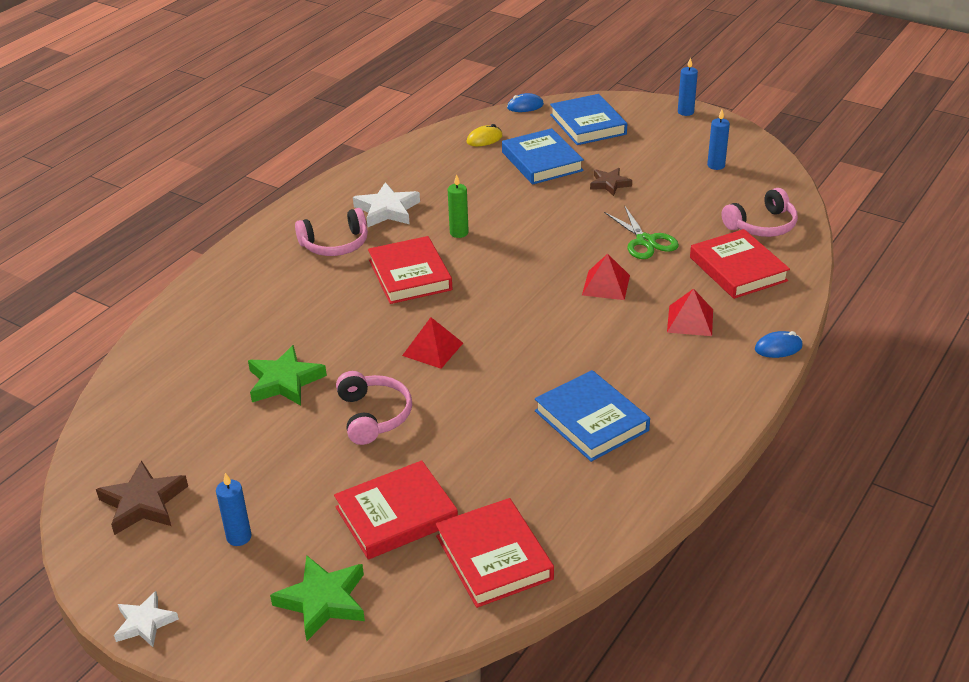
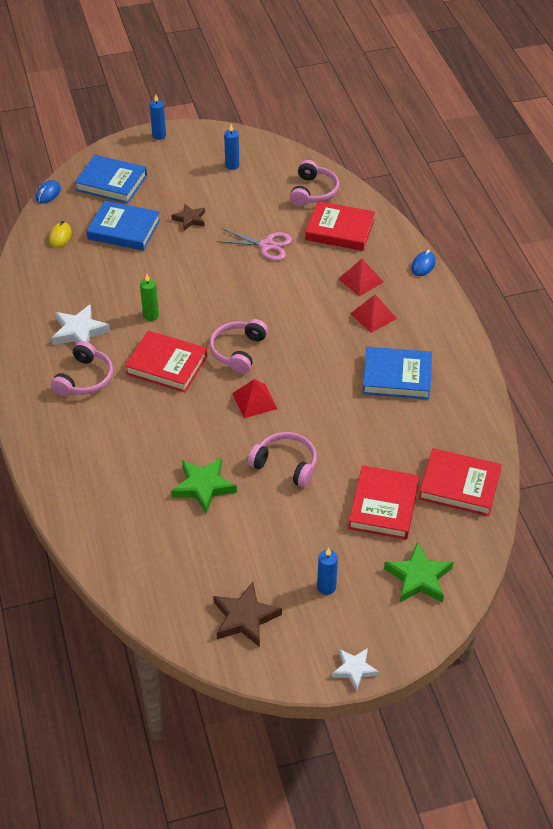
camera: 50 degrees left, 10 degrees up
(483, 303) = (238, 351): none -> pink headphones
(606, 285) = (287, 290): red pyramid -> red pyramid (373, 316)
(645, 241) = (267, 245): green scissors -> pink scissors

